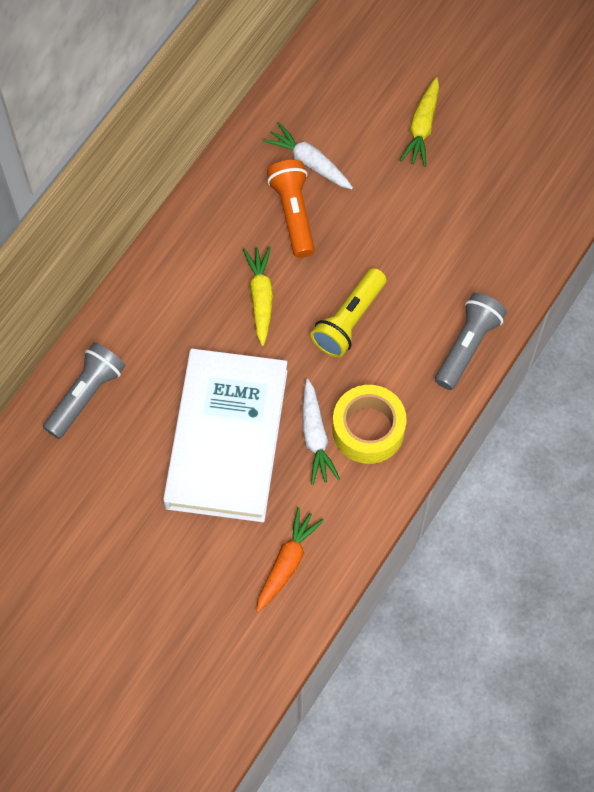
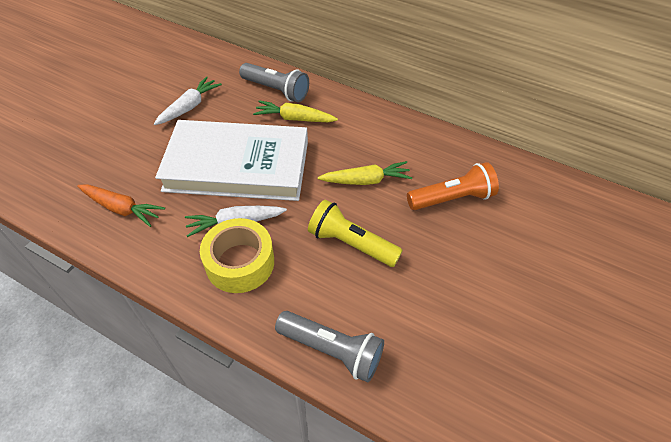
camera: 85 degrees right, 15 degrees down
(309, 162) = (507, 207): white carrot -> white carrot (189, 107)
(422, 127) = (581, 299): yellow carrot -> yellow carrot (295, 119)

